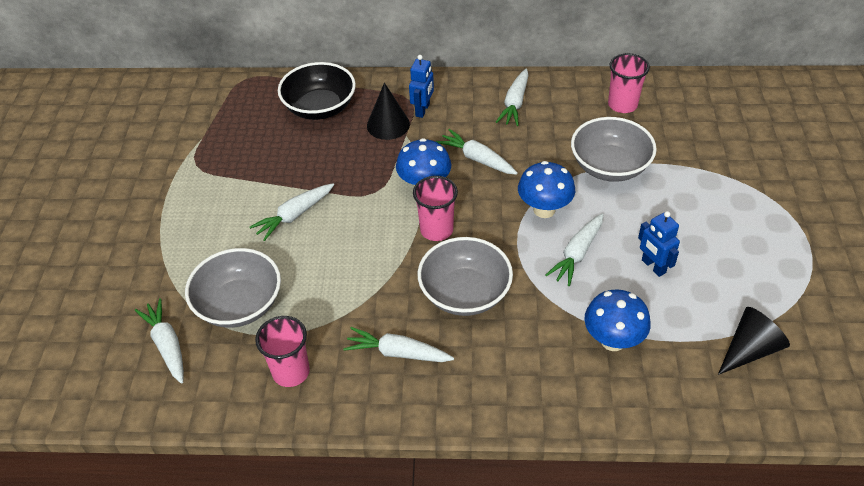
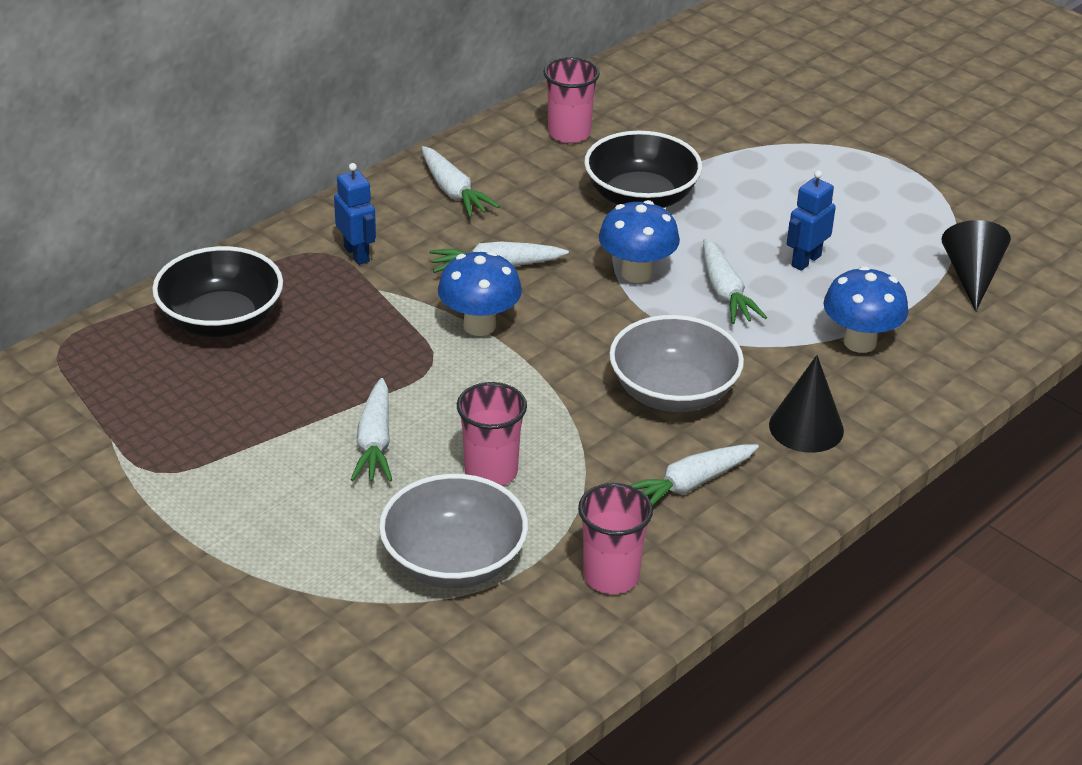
camera: 50 degrees left, 10 degrees down
(167, 345) = (434, 654): white carrot -> none
(388, 125) = (339, 291): black cone -> black cone (806, 427)
(436, 230) = (557, 357): pink cup -> pink cup (491, 472)
(609, 166) = (641, 197): grey bowl -> black bowl
(653, 266) = (806, 260): blue robot -> blue robot turned 120 degrees clockwise

